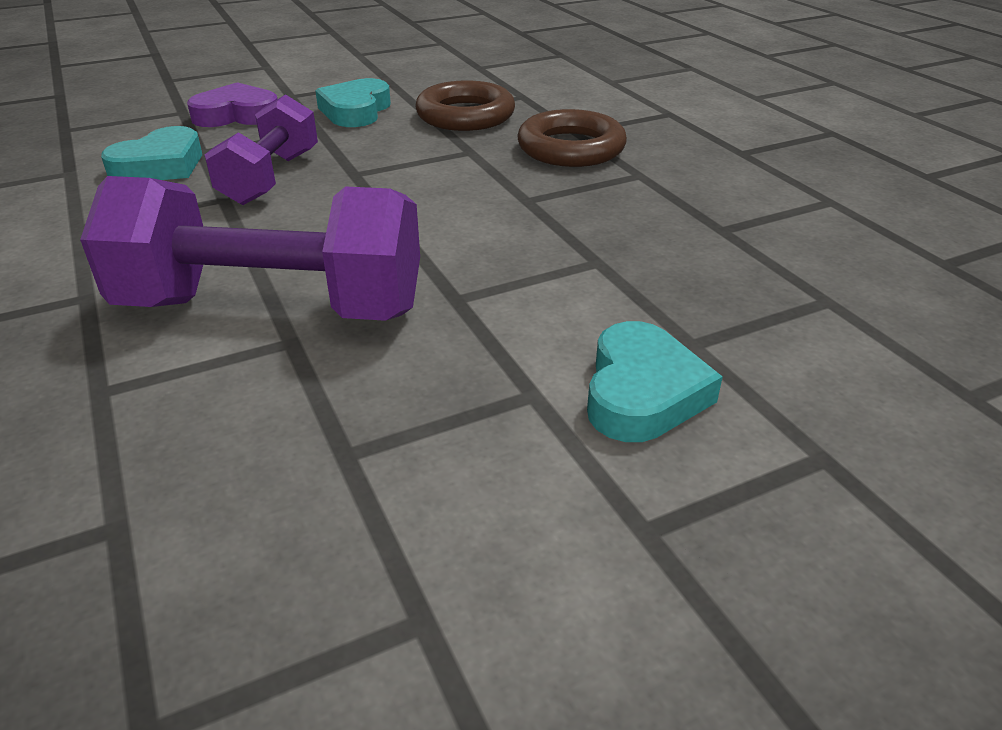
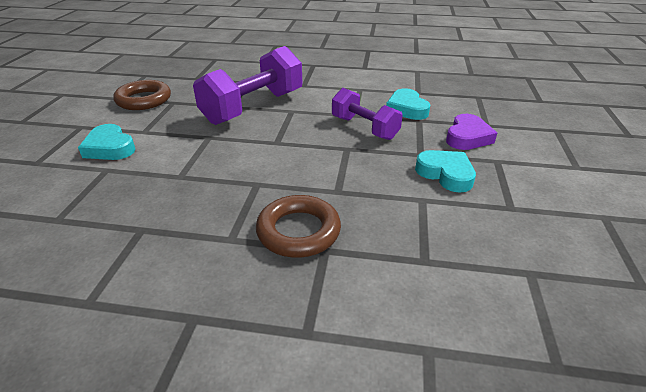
camera: 125 degrees right, 0 degrees up
(465, 115) = (401, 213): brown ring -> brown ring (144, 100)

